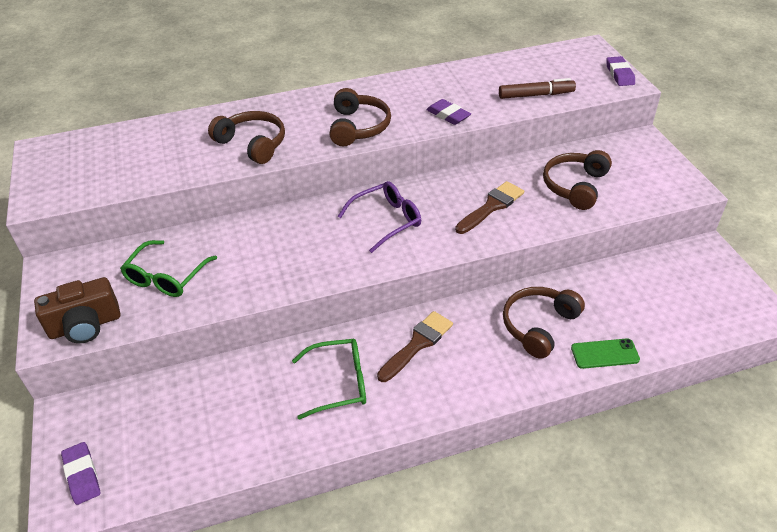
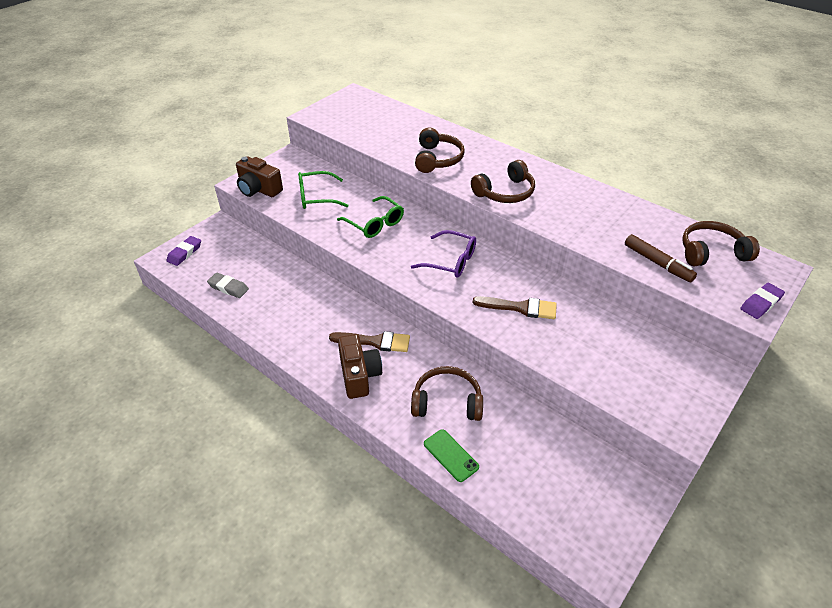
camera: 55 degrees right, 0 degrees up
(205, 448) = (228, 288): none -> grey eraser
(339, 383) = (313, 319): green glasses -> green glasses (375, 223)
(448, 115) = (570, 227): purple eraser -> none
(455, 378) = (359, 375): none -> brown camera
(575, 186) = (598, 347): brown headphones -> brown headphones (711, 252)

